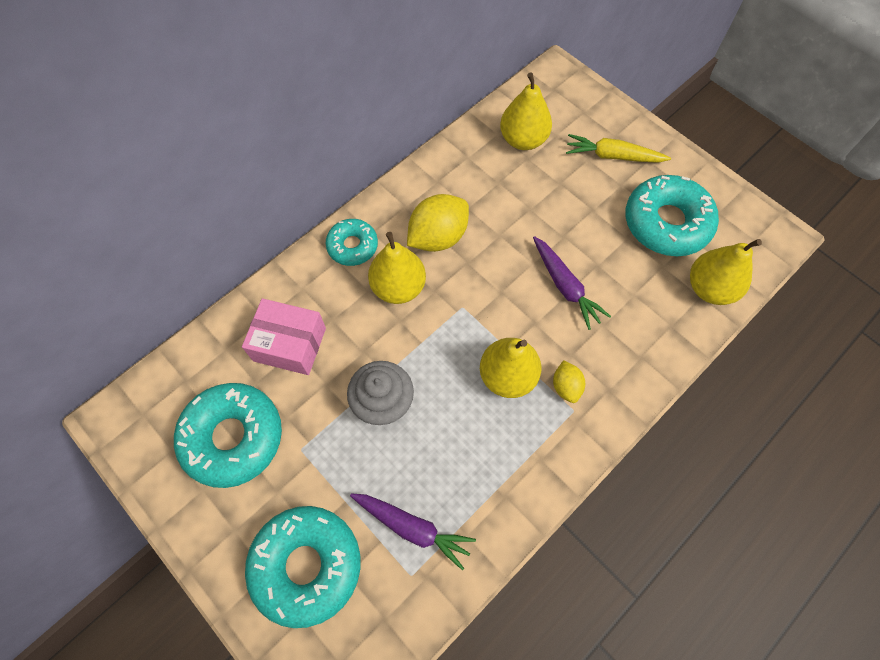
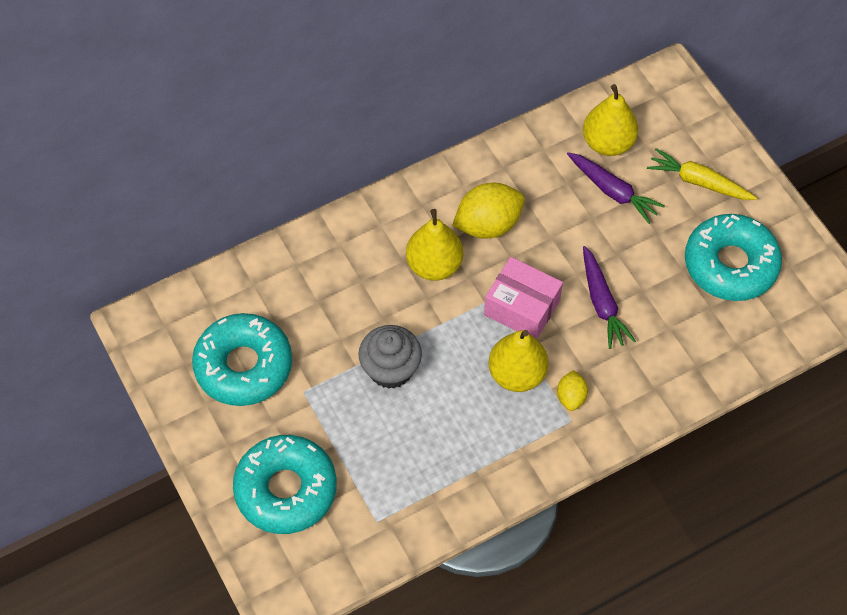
camera: 15 degrees right, 5 degrees down
(290, 344) = (315, 294): pink box -> pink box (522, 307)
(352, 246) = (399, 214): turquoise donut -> none
(412, 527) = (388, 483): purple carrot -> purple carrot (612, 191)
(710, 288) = (750, 340): yellow pear -> none

